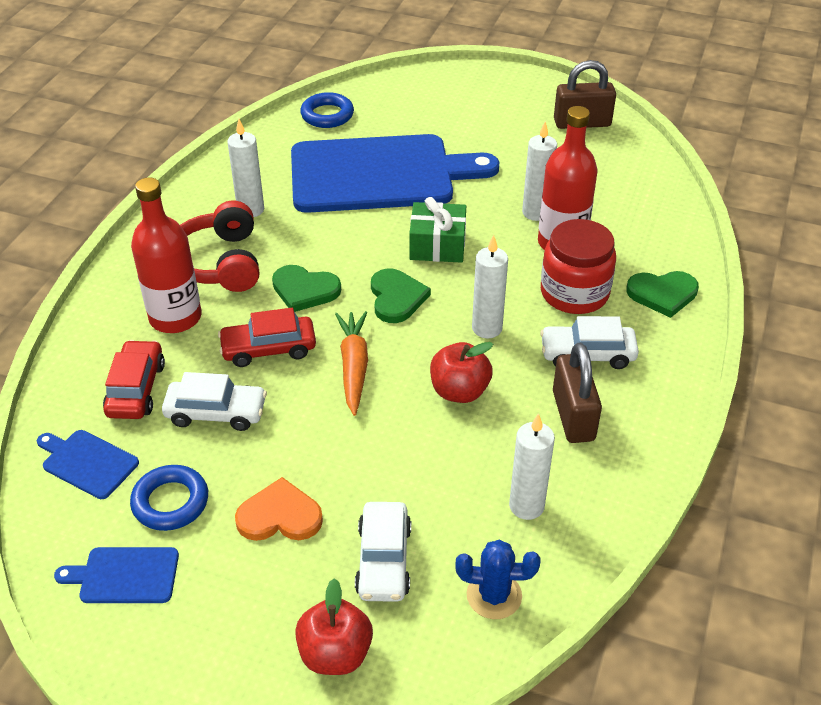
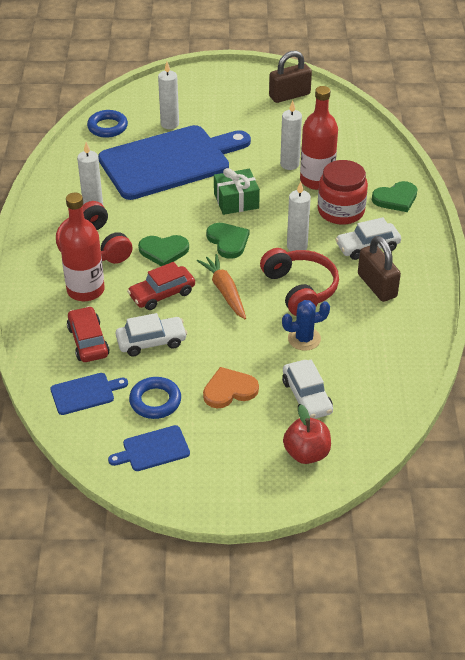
camera: 20 degrees left, 0 degrees up
(87, 462) = (85, 393): blue cutting board -> blue cutting board turned 150 degrees clockwise
(459, 391) = (300, 289): red apple -> red headphones
(494, 595) = (381, 397): blue cactus -> blue cactus (304, 339)
(526, 506) = (375, 344): white candle -> white candle (169, 124)

